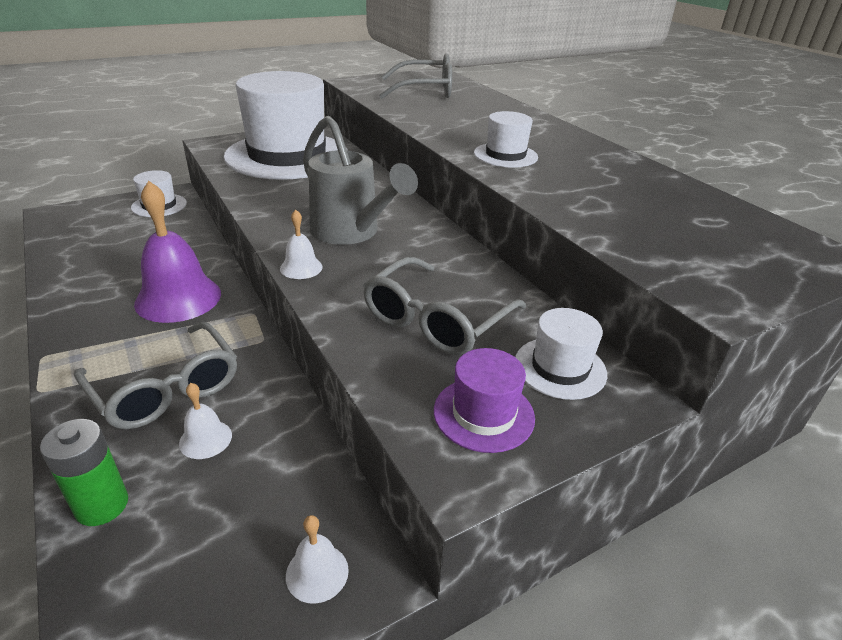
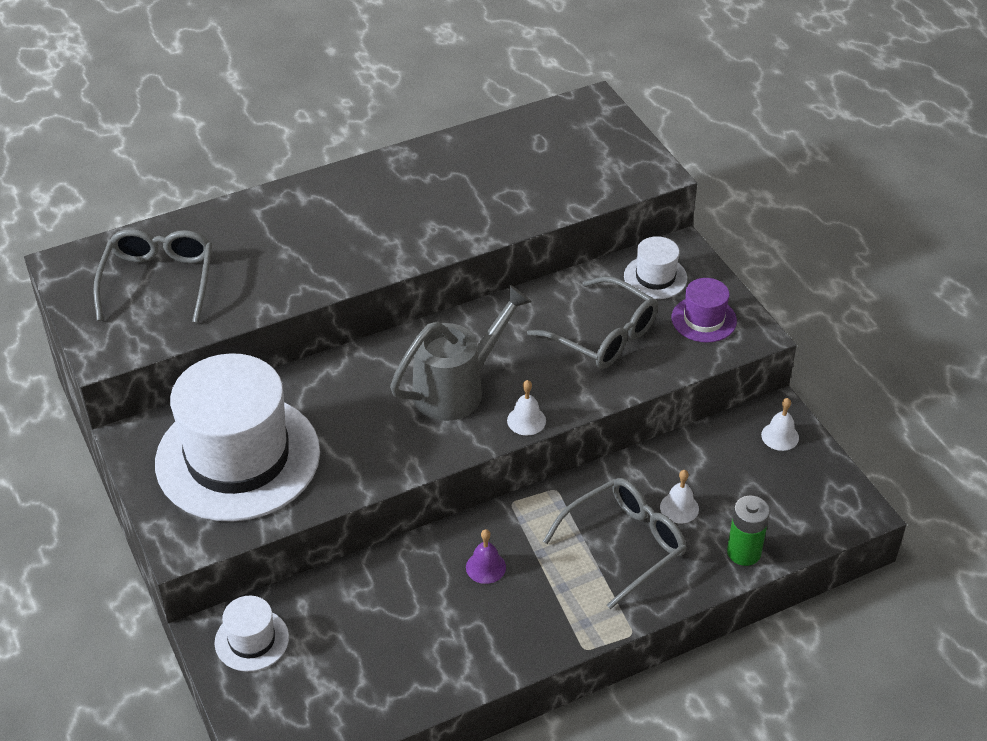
camera: 85 degrees left, 10 degrees up
(178, 298) = (485, 567): purple bell -> purple bell, size x0.46
(505, 155) = (400, 235): white hat -> none

